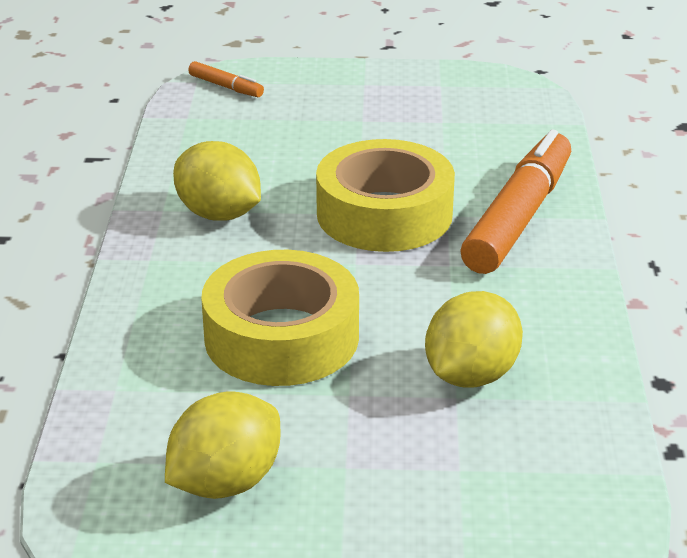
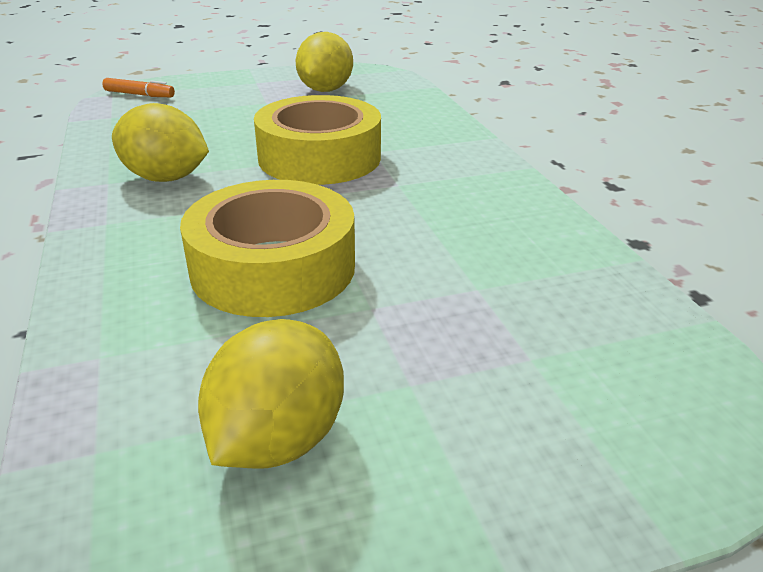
camera: 20 degrees left, 0 degrees up
(471, 375) = (478, 267): yellow lemon -> yellow lemon (325, 90)
(518, 217) = (432, 145): orange marker -> none

